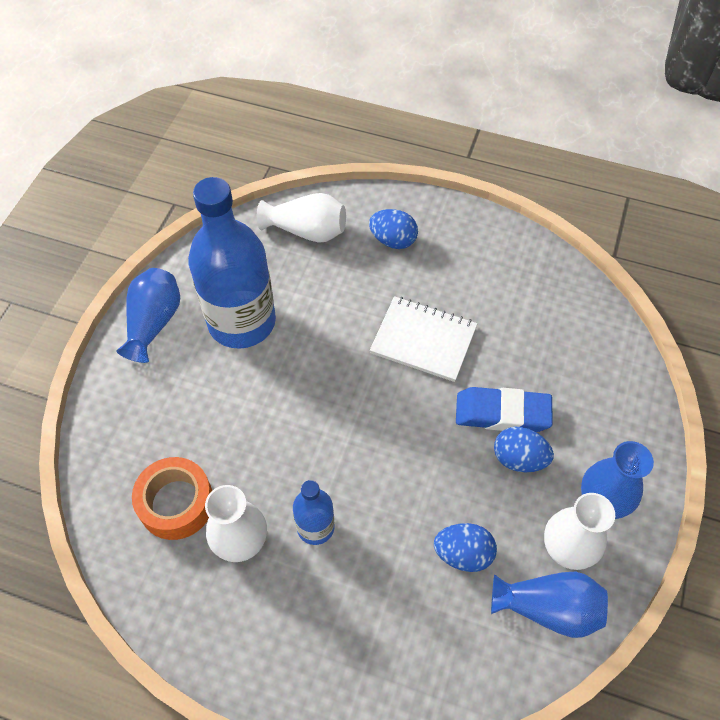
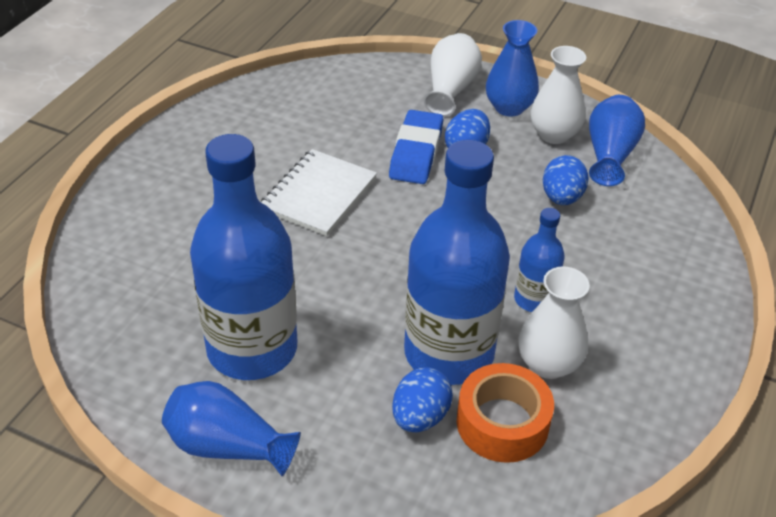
camera: 85 degrees left, 15 degrees down
(246, 459) = (449, 353): none -> blue bottle
(307, 231) = (126, 276): white vase -> white vase (450, 89)
(393, 240) = (172, 202): blue egg -> blue egg (420, 417)

